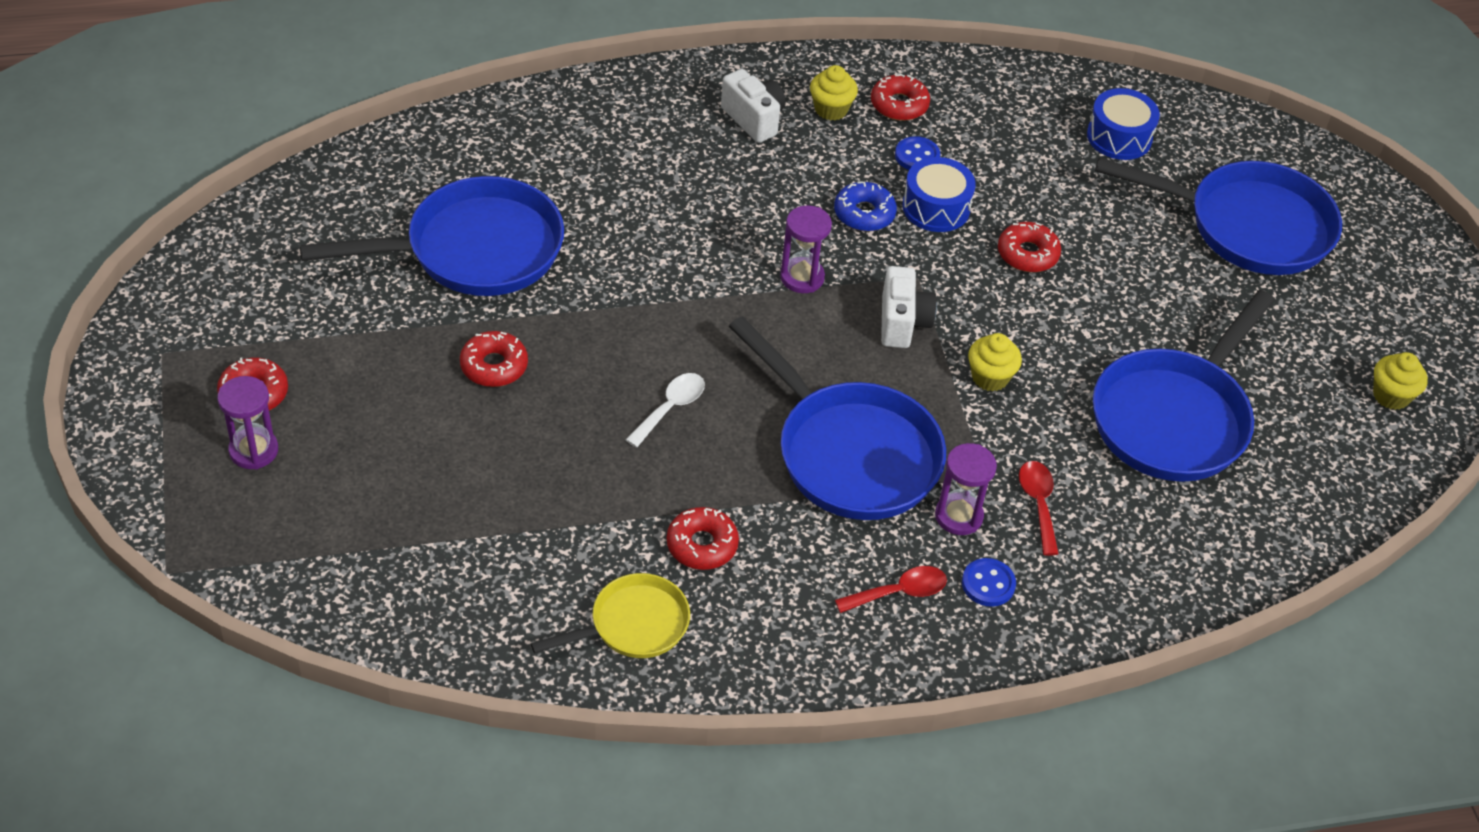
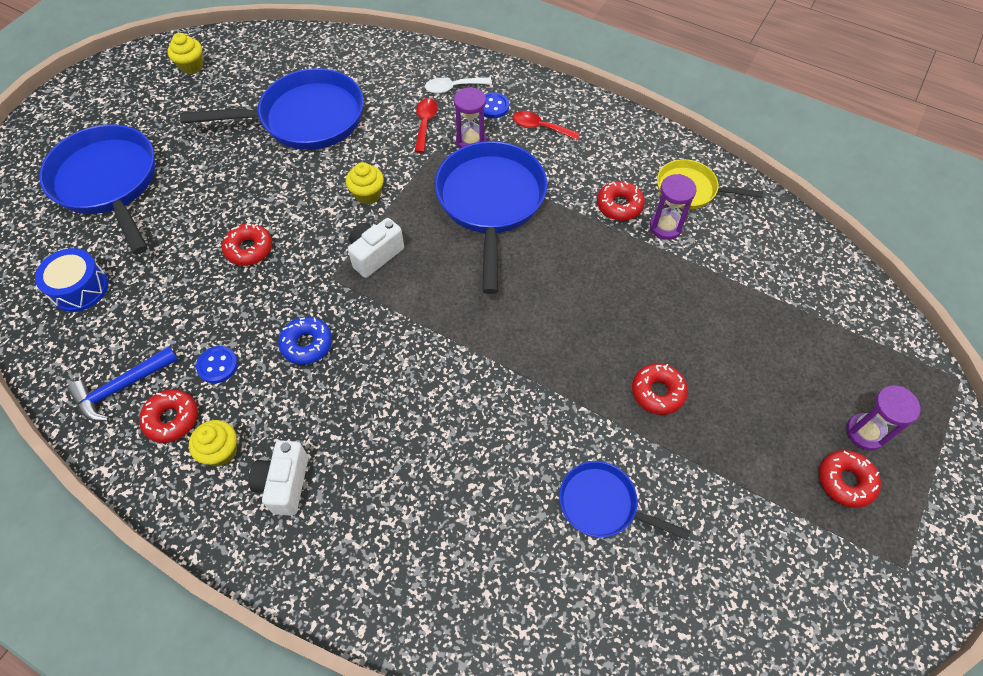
camera: 135 degrees left, 10 degrees up
(474, 250) = (602, 504): blue pan -> blue pan, size x0.55
(670, 408) = (567, 291): white spoon -> white spoon (453, 88)
(802, 277) = (399, 324): purple hourglass -> purple hourglass (665, 227)
(936, 207) = (258, 317): blue drum -> none
(969, 100) = (122, 387): none -> blue hammer
(1038, 503) = (425, 123): red spoon -> red spoon turned 150 degrees clockwise

